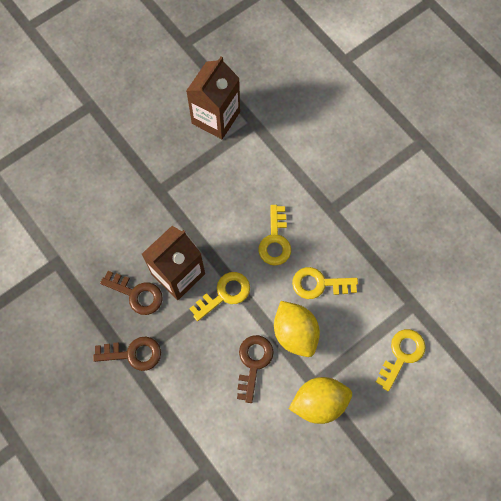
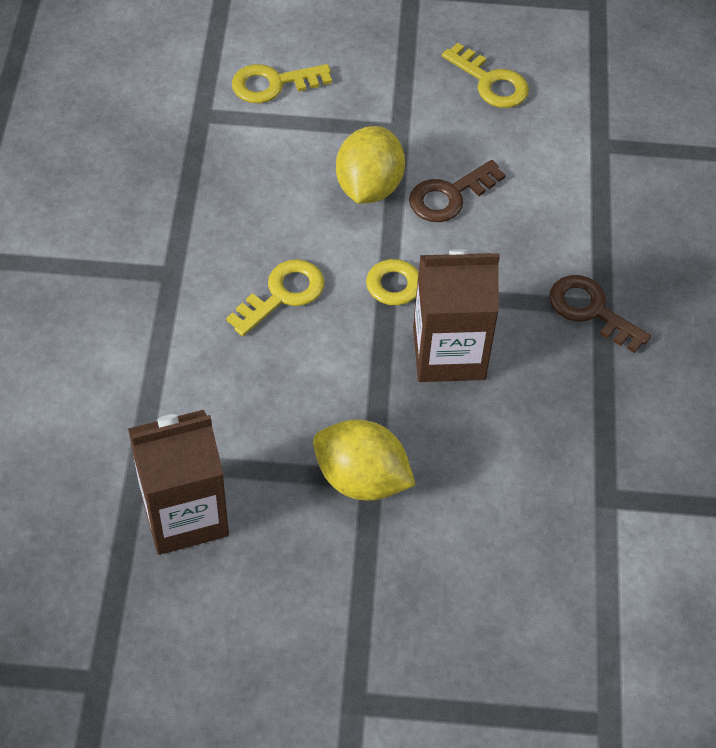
camera: 140 degrees left, 15 degrees down
(137, 294) = (526, 371): brown key -> none
(319, 284) = (284, 211): yellow key -> yellow key (491, 82)
(319, 402) = (414, 111): yellow lemon -> yellow lemon (361, 479)

